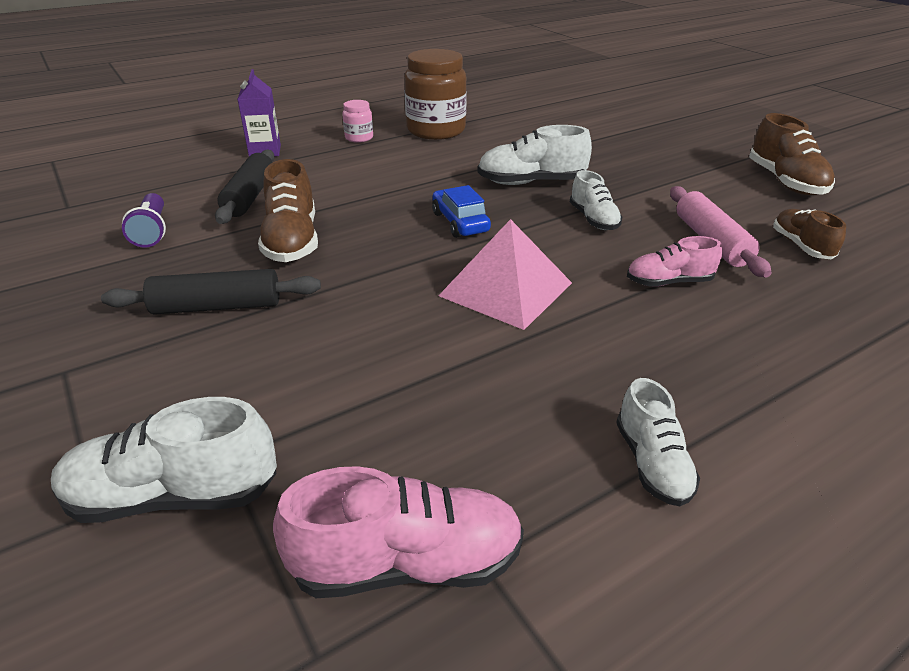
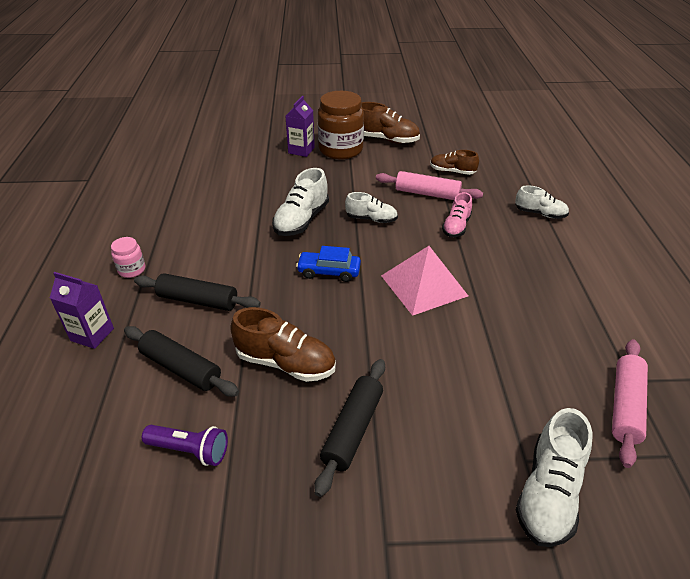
camera: 60 degrees left, 5 degrees up
(345, 175) = (198, 300): none -> black rolling pin
(407, 563) = (625, 406): pink shoe -> pink rolling pin
(436, 130) = (167, 226): brown jar -> brown jar (341, 150)
(652, 463) = (589, 301): white shoe -> white shoe (540, 213)
(662, 144) = (301, 150): none -> purple carton

